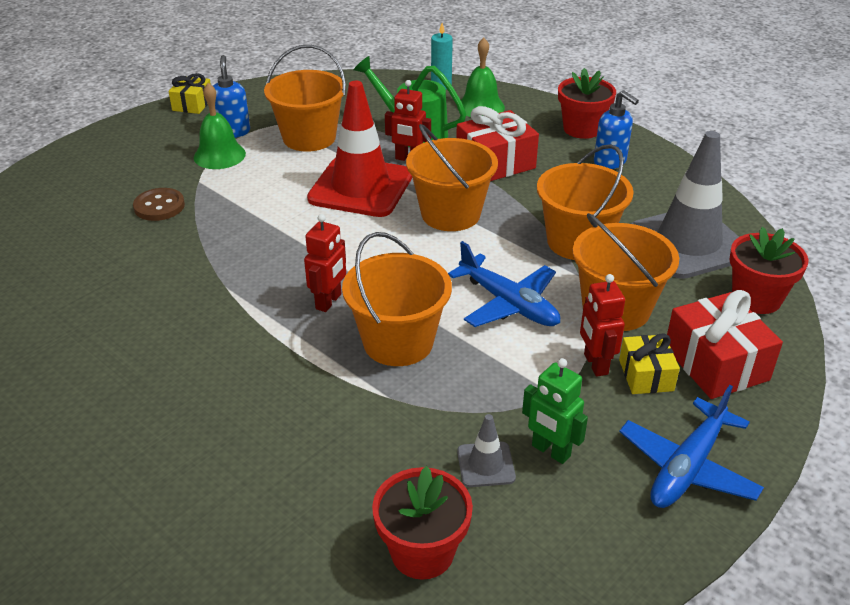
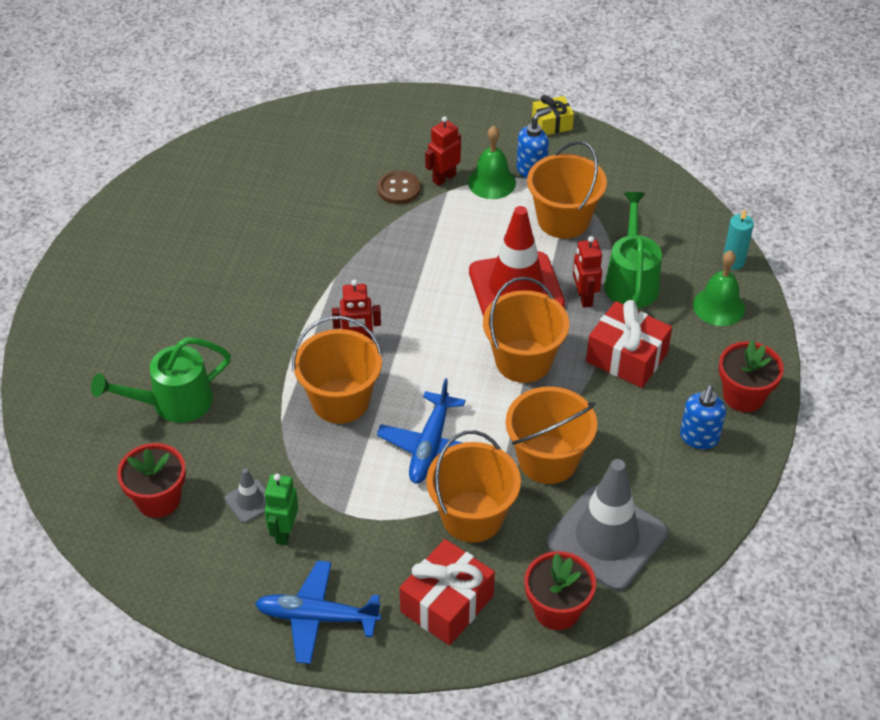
camera: 60 degrees right, 10 degrees up
(279, 482) = (173, 403): none -> green watering can
(595, 364) = (394, 526): red robot -> red robot (444, 178)
(646, 375) = (402, 562): yellow gift -> none

